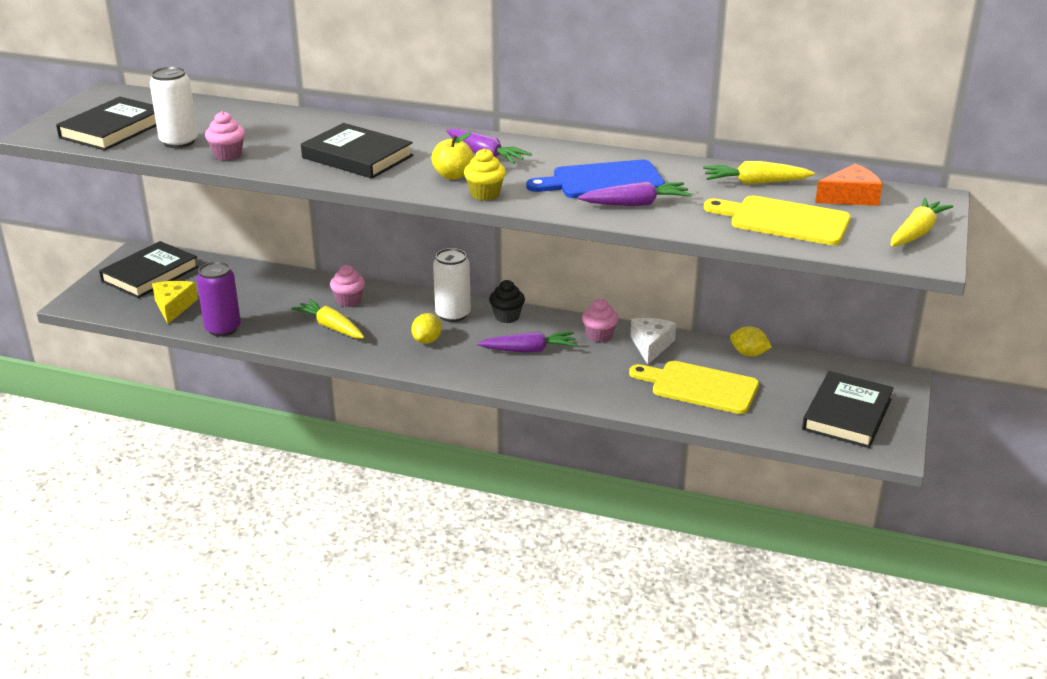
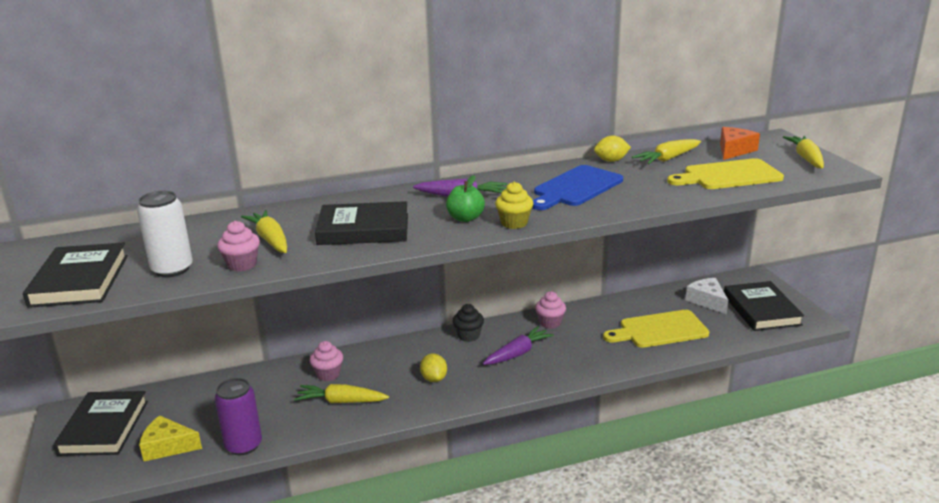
camera: 35 degrees left, 5 degrees down
(174, 306) = (167, 446): yellow cheese -> yellow cheese turned 45 degrees counterclockwise
(277, 141) = (270, 239): none -> yellow carrot
(453, 175) = (465, 218): yellow apple -> green apple
(453, 314) = (426, 350): white can -> none
(636, 204) = (626, 195): purple carrot -> none
(651, 345) = (591, 315): white cheese -> white cheese (707, 301)
(748, 354) = (655, 296): yellow lemon -> yellow lemon (611, 160)

